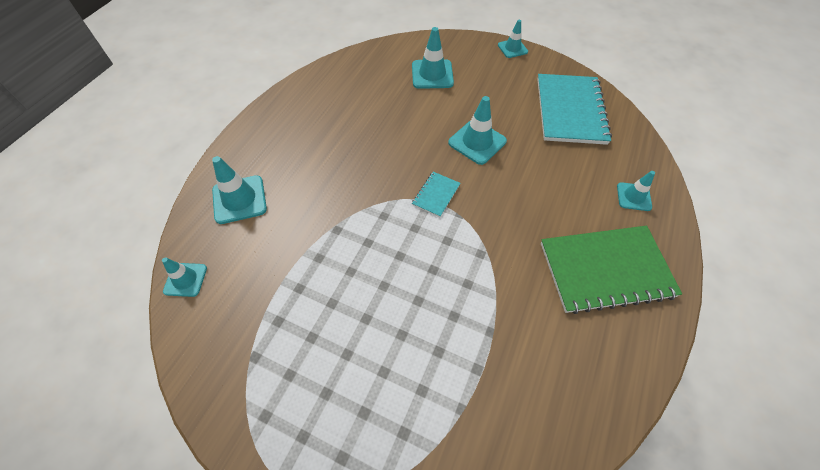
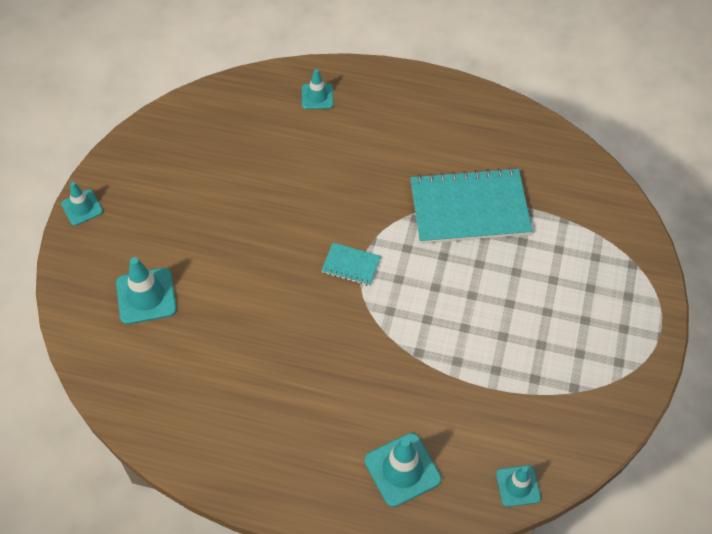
camera: 100 degrees left, 0 degrees up
(477, 142) = (264, 234): turquoise traffic cone -> none
(570, 110) = (198, 146): turquoise notebook -> turquoise notebook (469, 208)
(605, 269) = (407, 122): green notebook -> none

